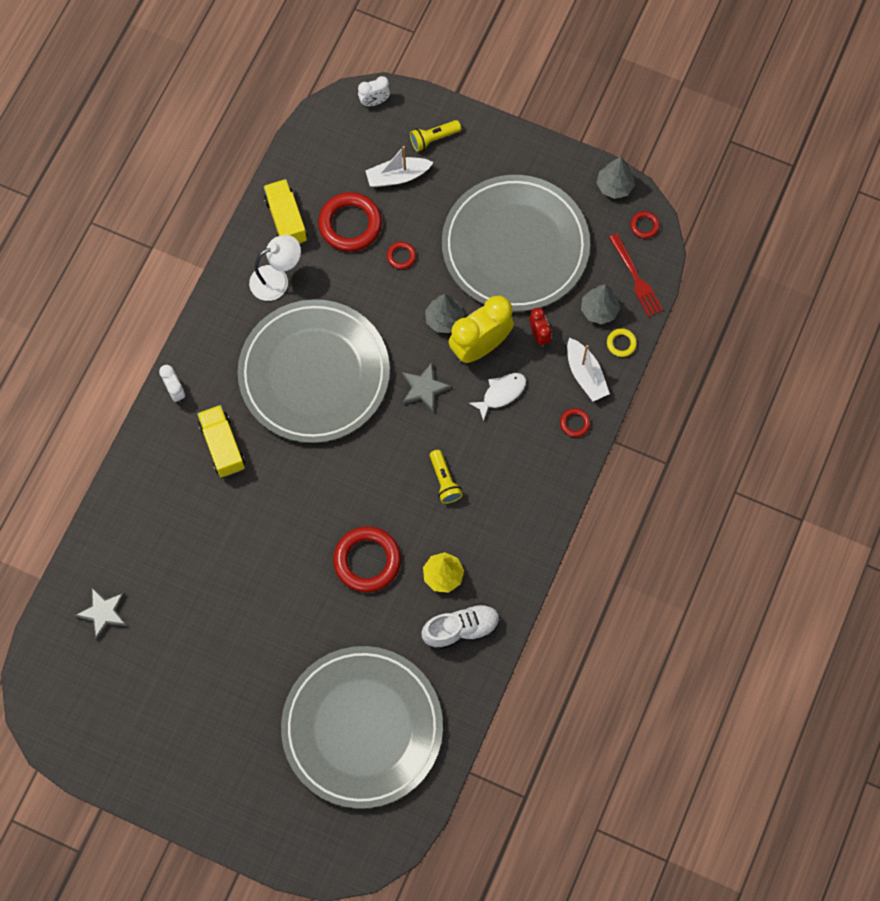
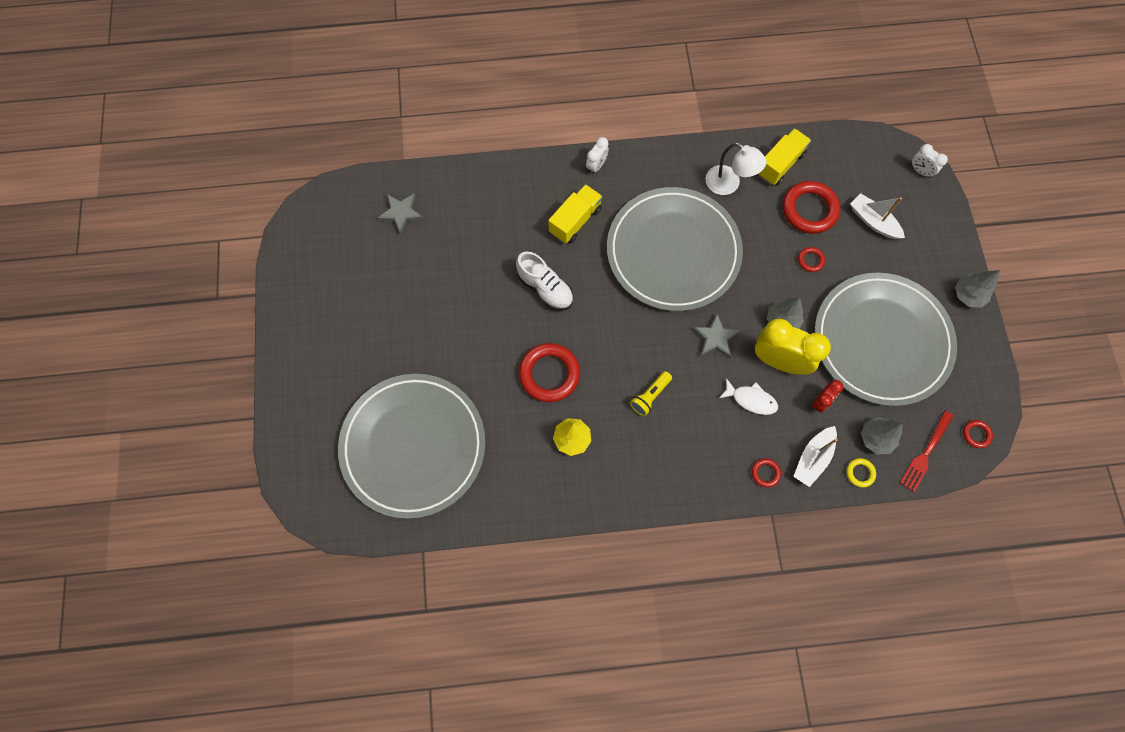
camera: 60 degrees right, 0 degrees up
(433, 139) = (923, 229): yellow flashlight -> none
(461, 629) = (536, 478): white shoe -> white shoe (545, 288)
(614, 186) = (992, 390): grey tree -> grey tree (968, 295)

